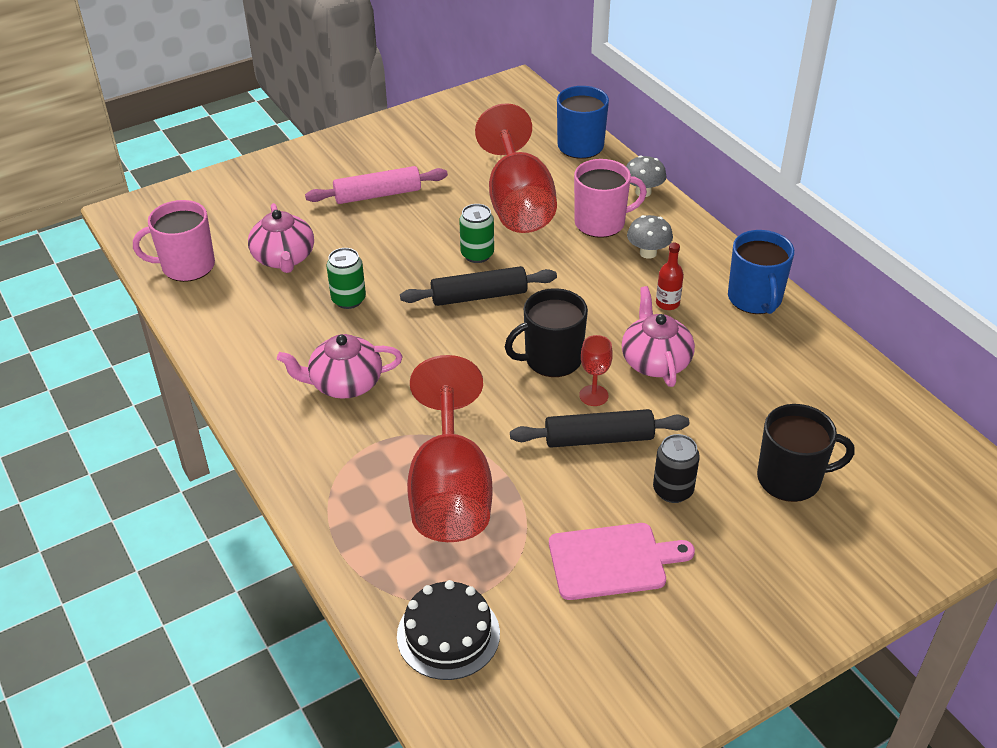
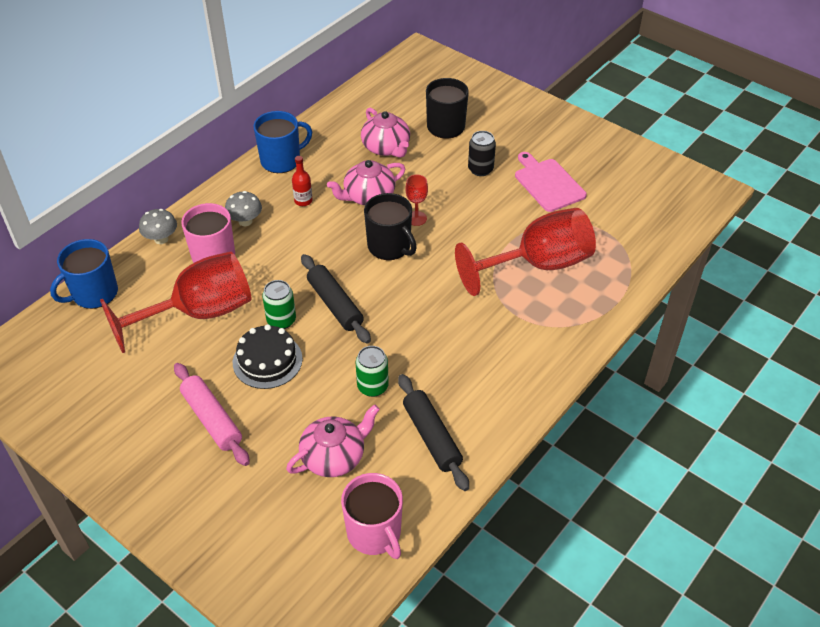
camera: 110 degrees left, 5 degrees up
(344, 383) = (470, 354): pink teapot -> pink teapot (386, 148)
(448, 634) = (640, 236): black cake -> black cake (267, 360)
(598, 438) = (455, 208): black rolling pin -> black rolling pin (432, 437)

